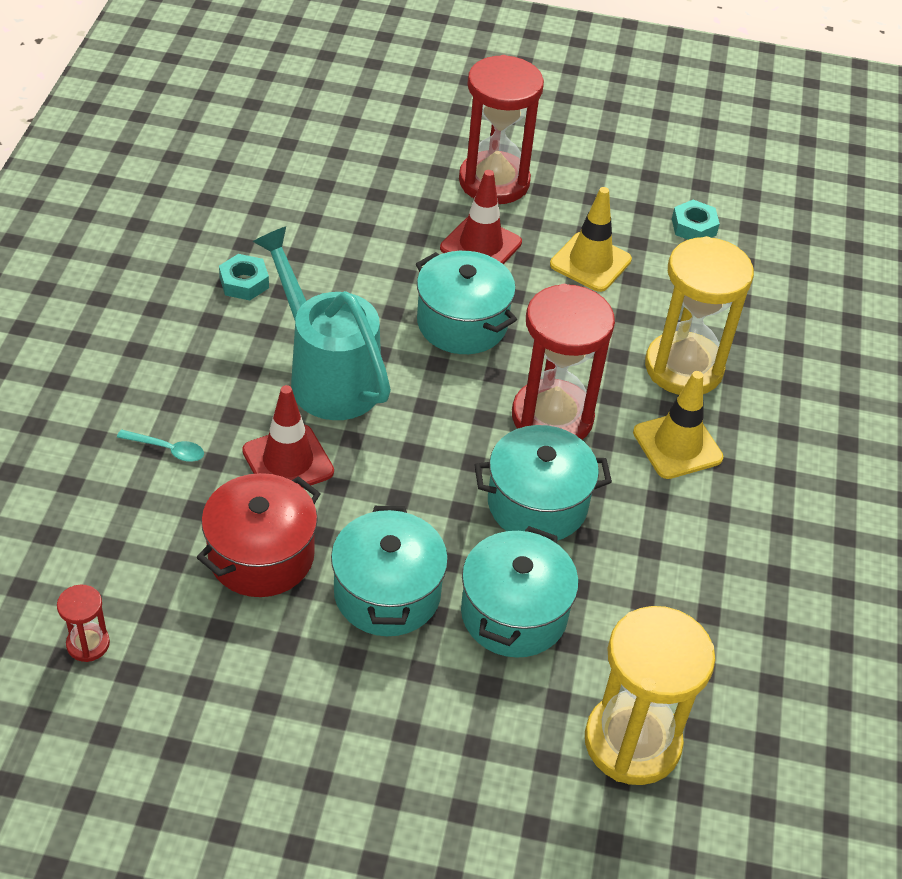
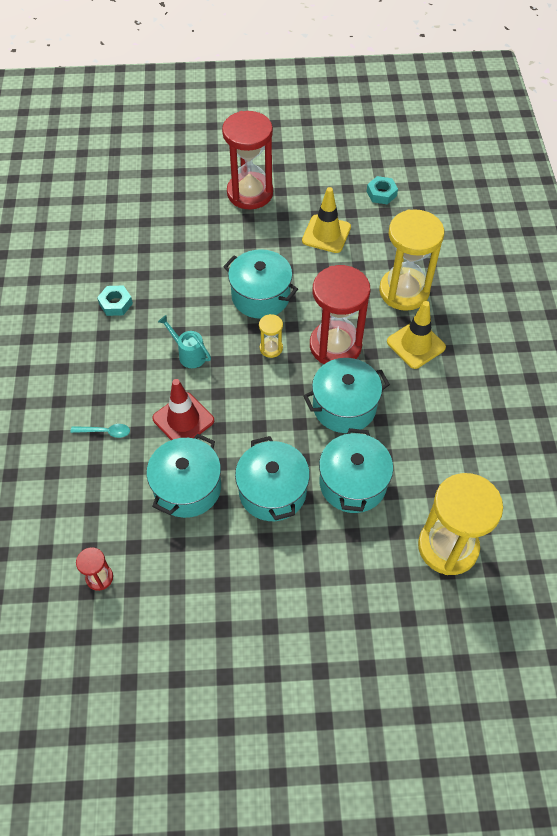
camera: 10 degrees left, 10 degrees up
(261, 555) = (187, 487): red pot -> turquoise pot
(327, 375) = (189, 354): turquoise watering can -> turquoise watering can, size x0.47
(453, 397) = (271, 348): none -> yellow hourglass
(481, 245) = (255, 239): red traffic cone -> none

